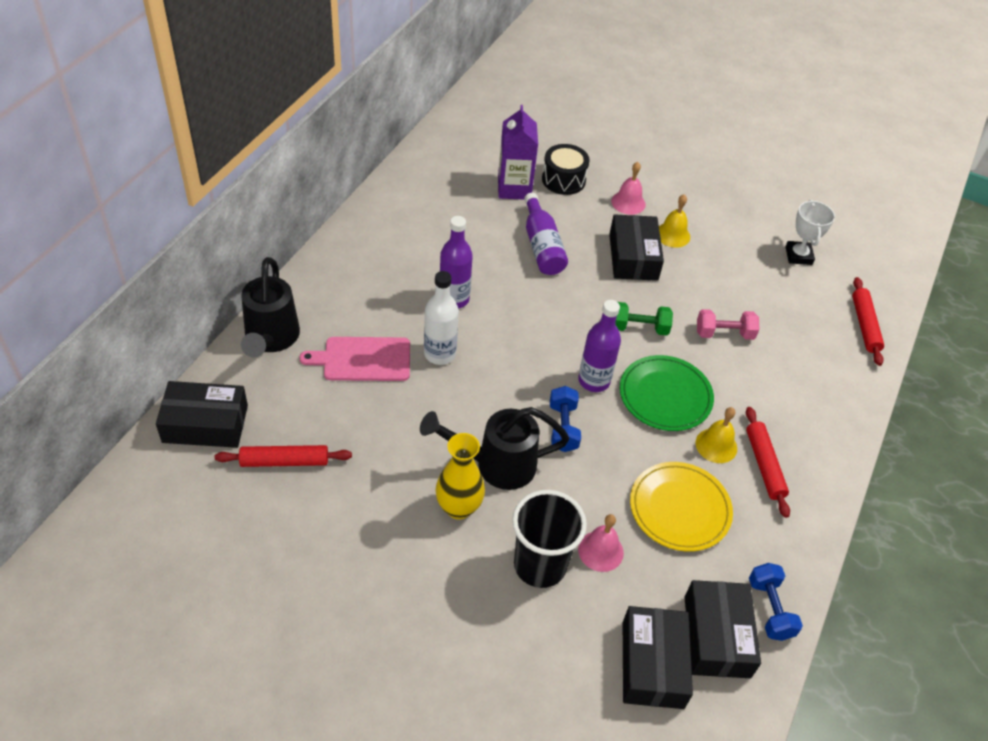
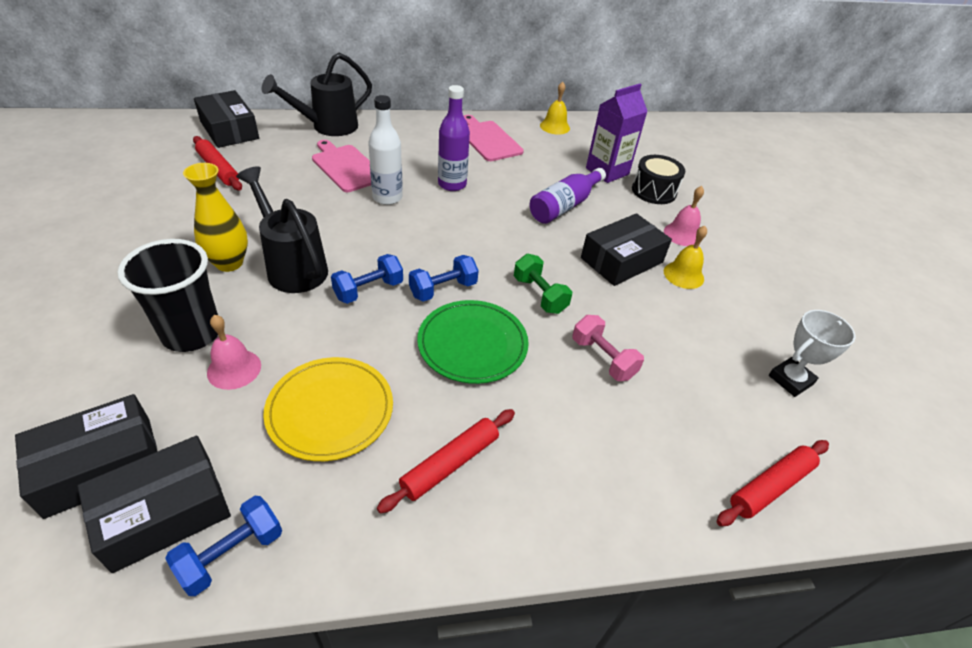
camera: 55 degrees right, 5 degrees down
(399, 233) = (488, 140): none -> pink cutting board
(594, 381) = (443, 289): purple bottle -> blue dumbbell
(716, 445) = (442, 409): yellow bell -> yellow bell (554, 126)

